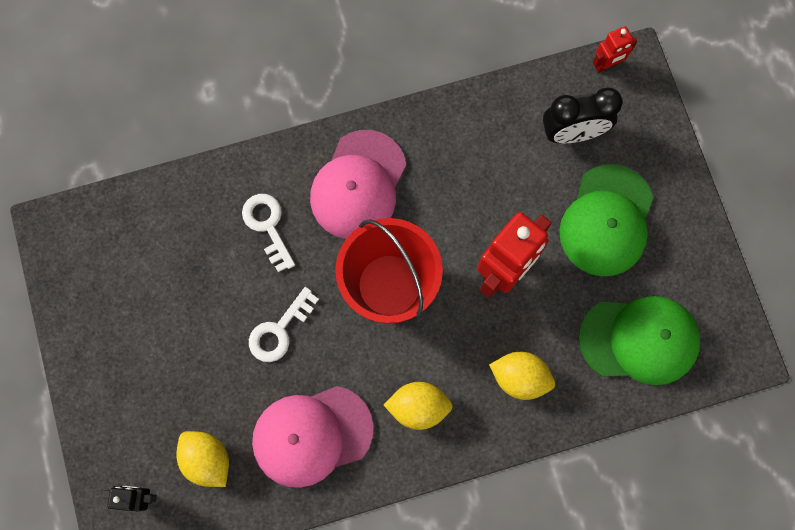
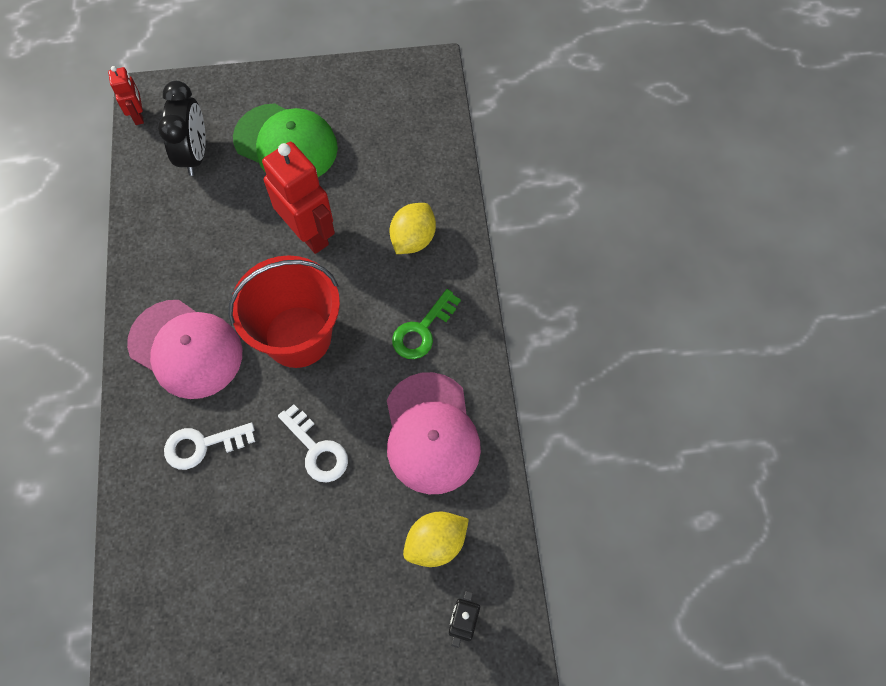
camera: 80 degrees left, 10 degrees down
(418, 407) = (422, 330): yellow lemon -> green key
(639, 340) = (400, 140): green cap -> none

